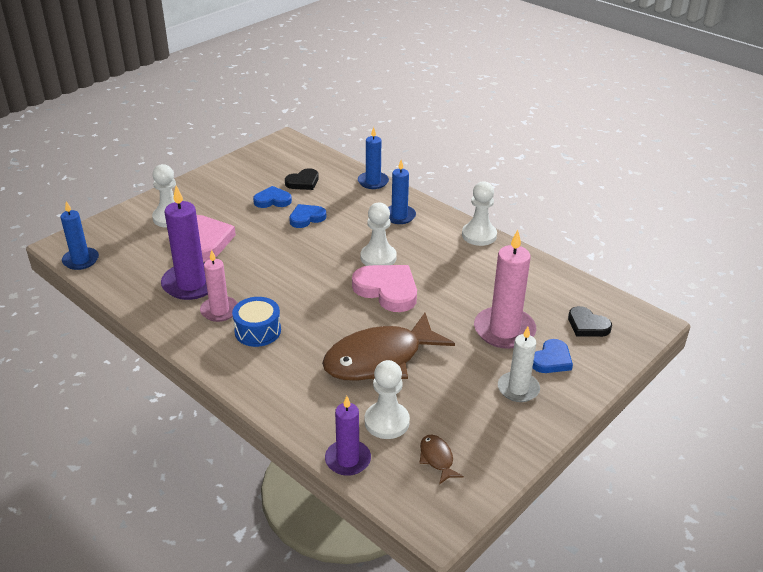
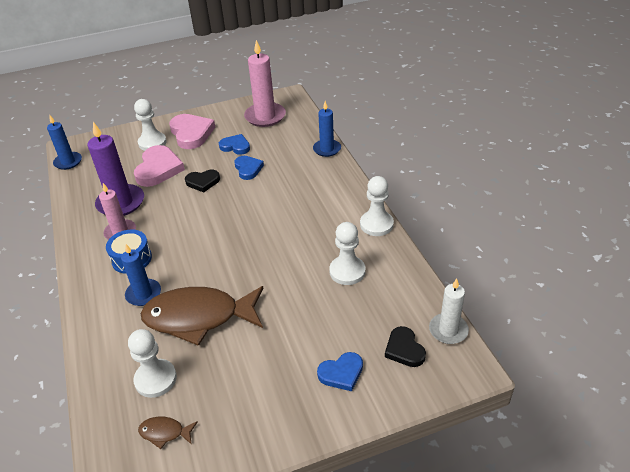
camera: 30 degrees right, 5 degrees up
(303, 182) = (271, 136): black heart -> black heart (203, 182)
(306, 218) = (248, 169): blue heart -> blue heart turned 75 degrees clockwise
(348, 460) = (99, 402): purple candle -> none
(378, 257) = (274, 221): white pawn -> white pawn (347, 271)
(387, 290) = (256, 254): pink heart -> pink heart (191, 133)
(399, 216) = (322, 187): blue candle -> blue candle (143, 294)
(437, 459) = (165, 432): brown fish -> brown fish turned 90 degrees counterclockwise
(504, 330) = (323, 327): pink candle -> pink candle (265, 116)
(518, 389) = (287, 391): white candle -> white candle (448, 330)

